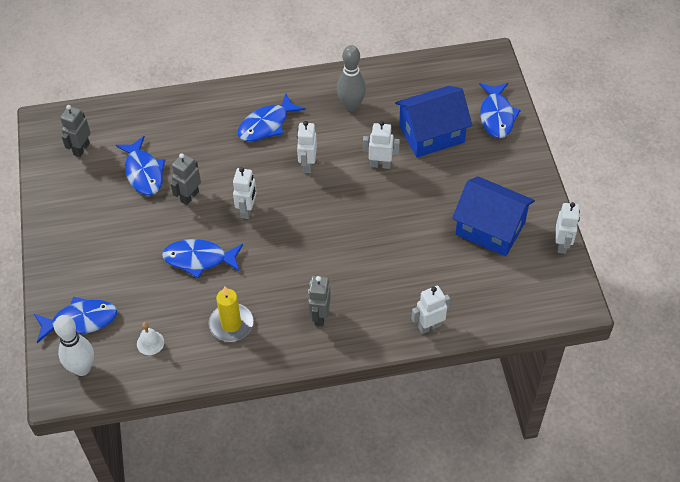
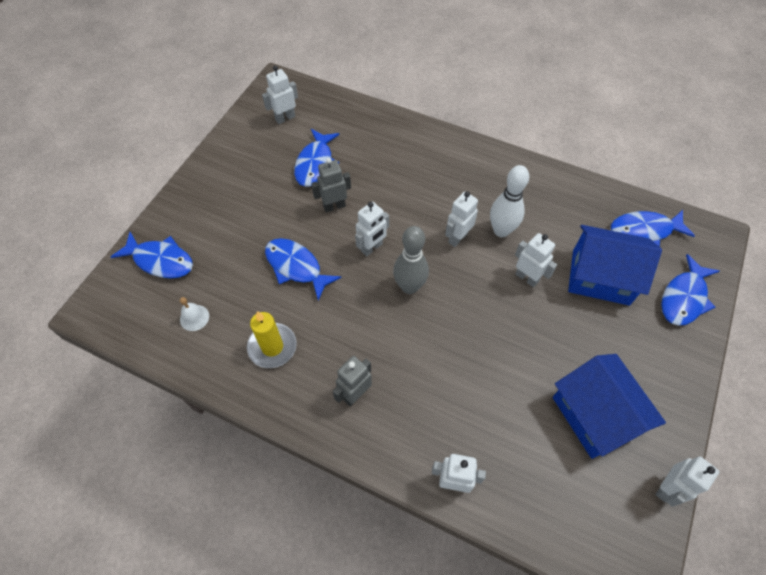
camera: 35 degrees right, 5 degrees up
(81, 149) = (285, 118): grey robot -> white robot
(82, 368) = (125, 304): white bowling pin -> white bowling pin (501, 230)
(266, 124) = (449, 181): blue fish -> blue fish (644, 231)
(351, 106) = (539, 206): grey bowling pin -> grey bowling pin (409, 287)

